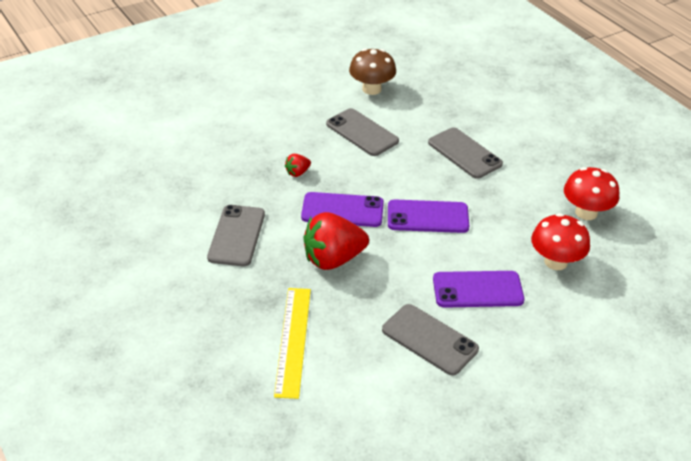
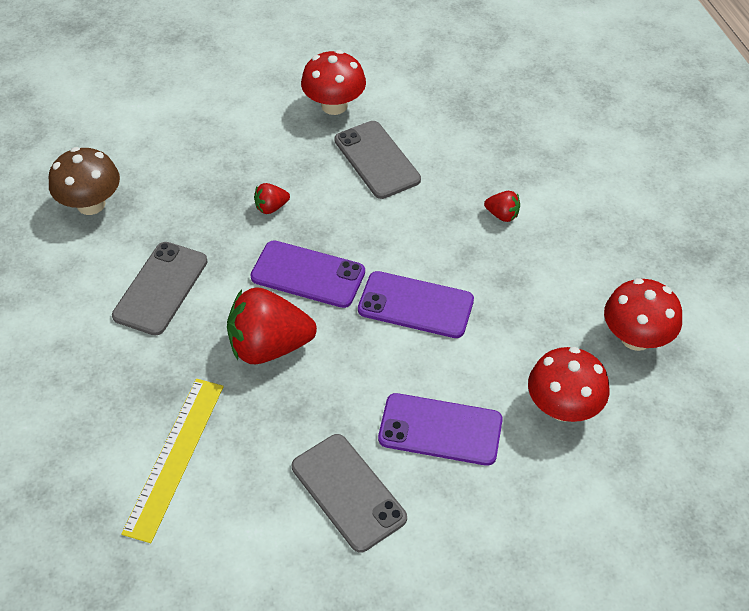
camera: 15 degrees right, 10 degrees up
(317, 103) = (334, 105): none -> red mushroom
(371, 89) = (414, 94): brown mushroom -> brown mushroom (91, 204)
(464, 153) = (502, 215): grey phone -> red strawberry

